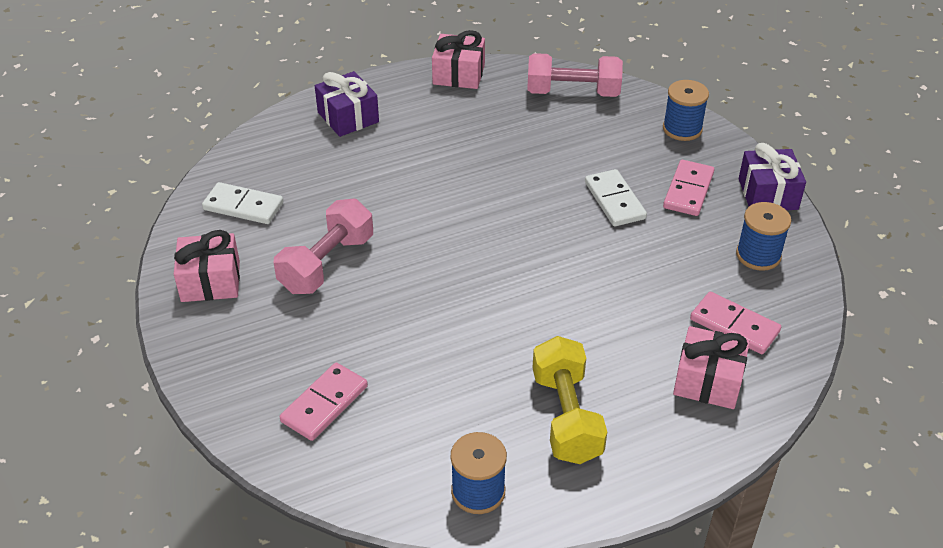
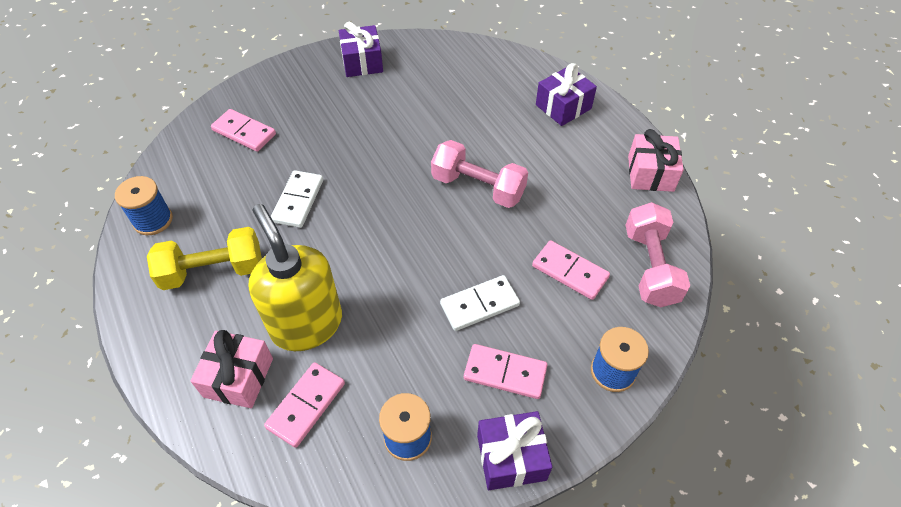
camera: 85 degrees right, 10 degrees up
(210, 281) = (362, 62): pink gift -> purple gift
(243, 206) = (441, 65): white domino -> white domino (298, 201)
(327, 264) = (382, 116): pink dumbbell -> pink dumbbell (478, 187)
(577, 140) = (570, 272): none -> pink domino
(640, 328) = (306, 324): none -> yellow soap dispenser

